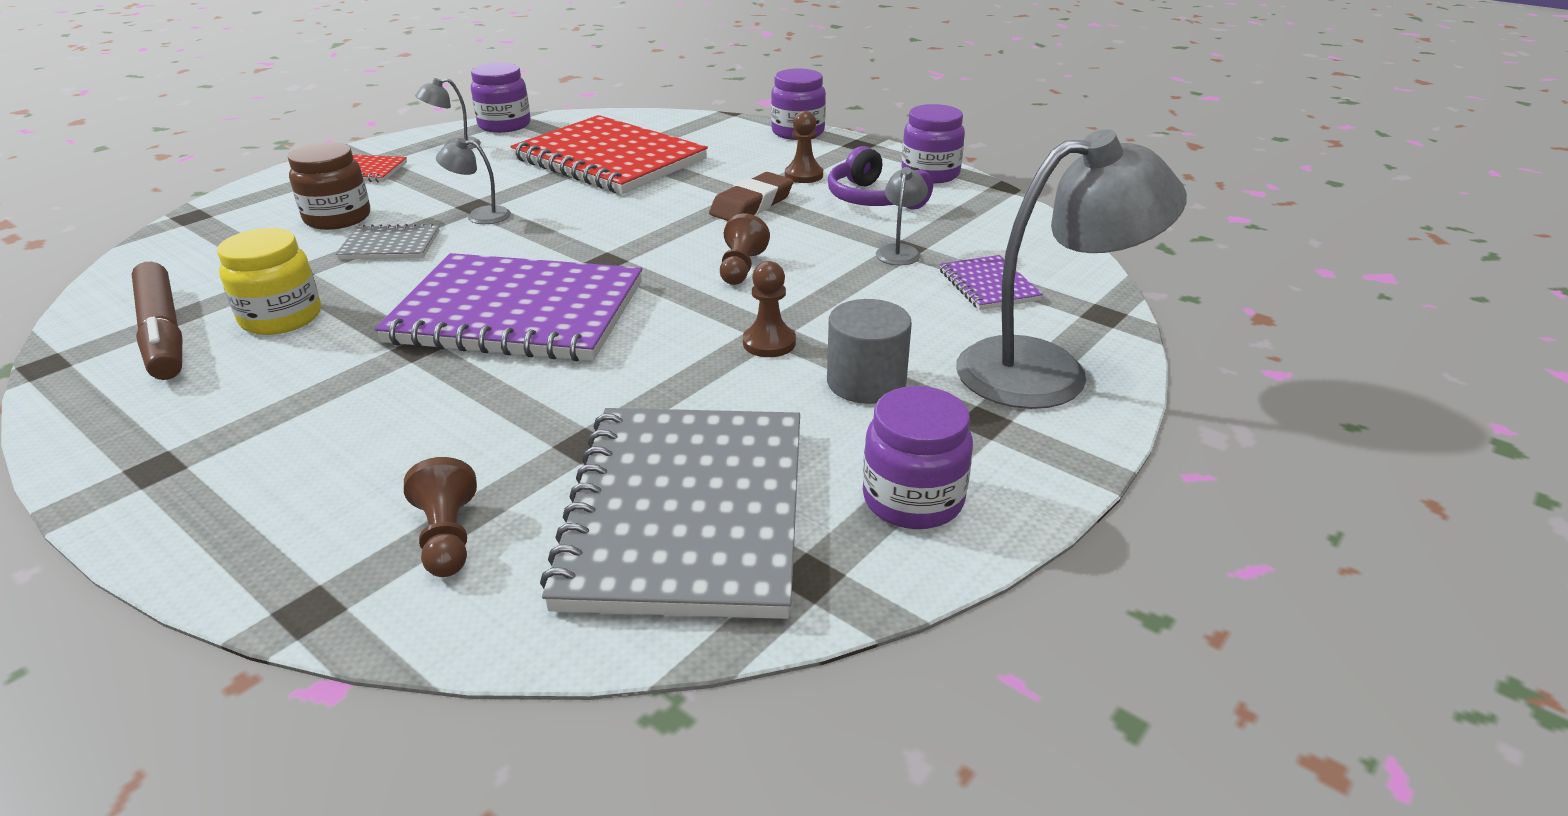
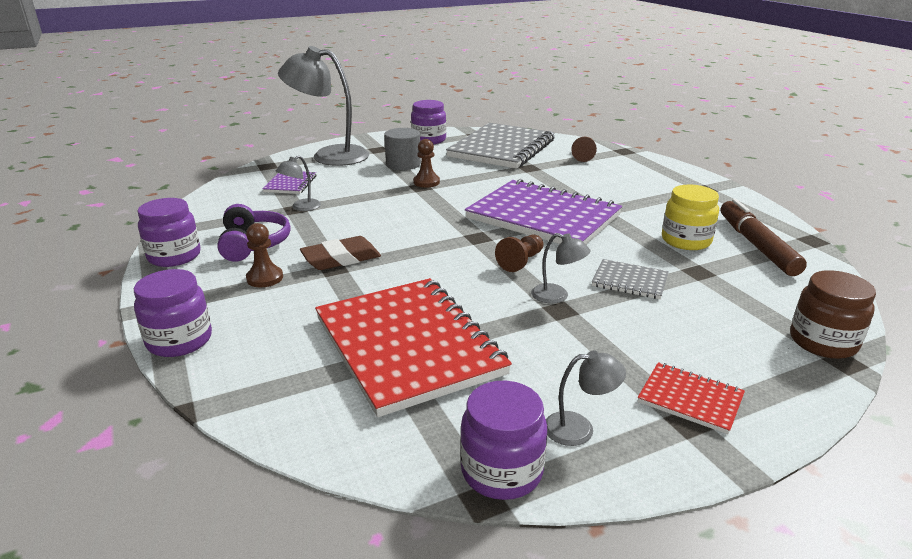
camera: 155 degrees left, 5 degrees down
(338, 218) = (686, 322): brown jar -> brown jar (823, 342)
(741, 268) = (401, 216): brown pawn -> brown pawn (521, 261)

